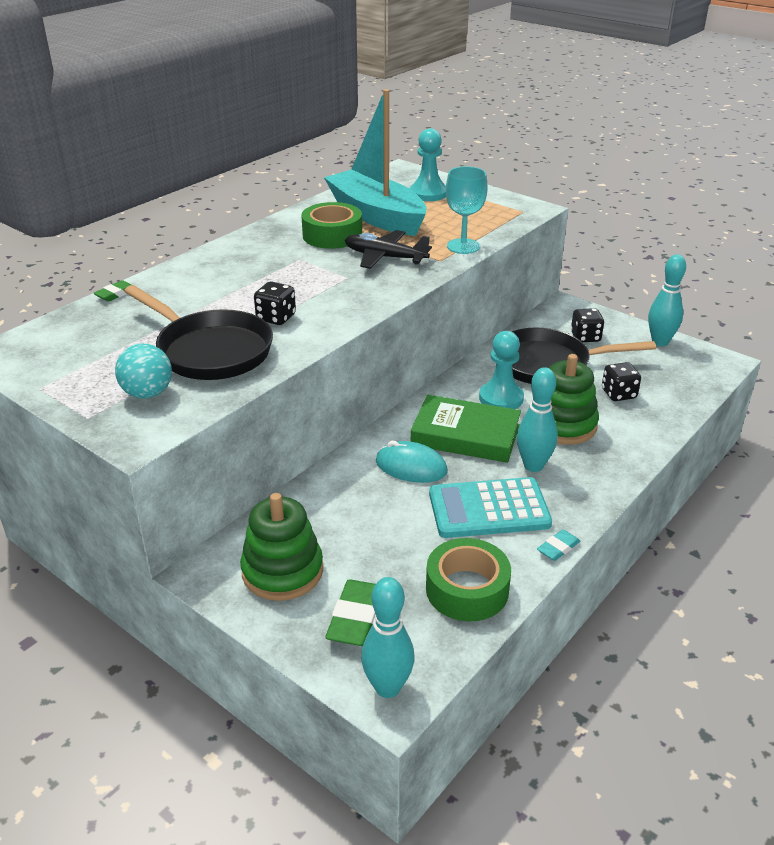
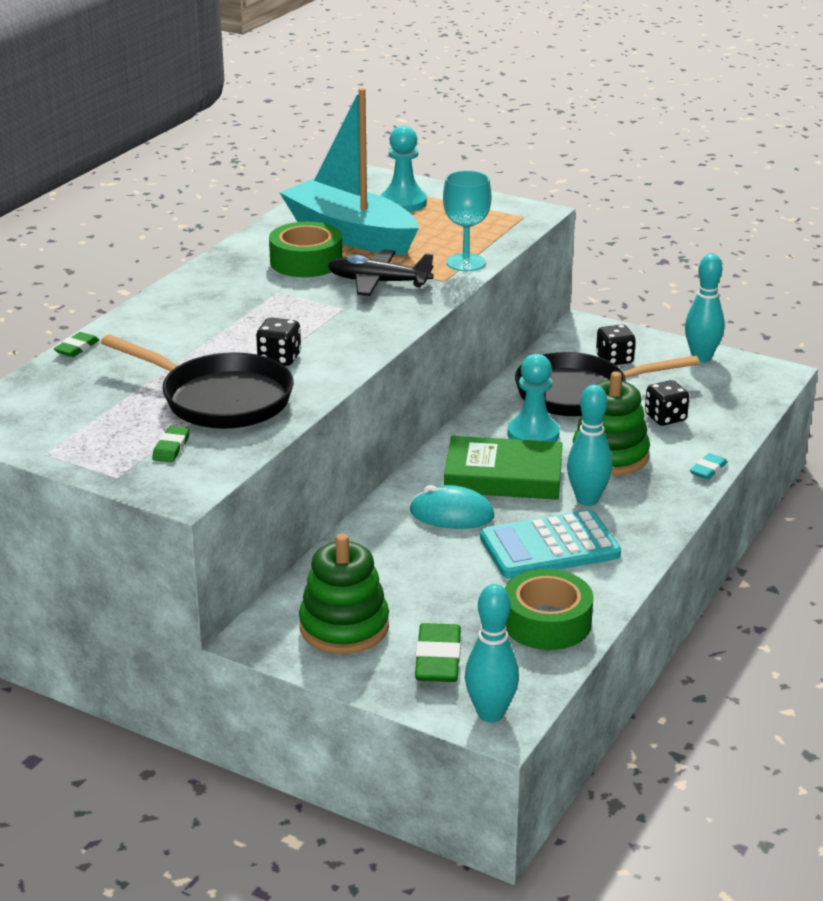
camera: 10 degrees left, 5 degrees down
(147, 393) = (171, 448): turquoise ball -> green eraser
(558, 548) = (632, 575): turquoise eraser -> turquoise eraser (708, 469)

